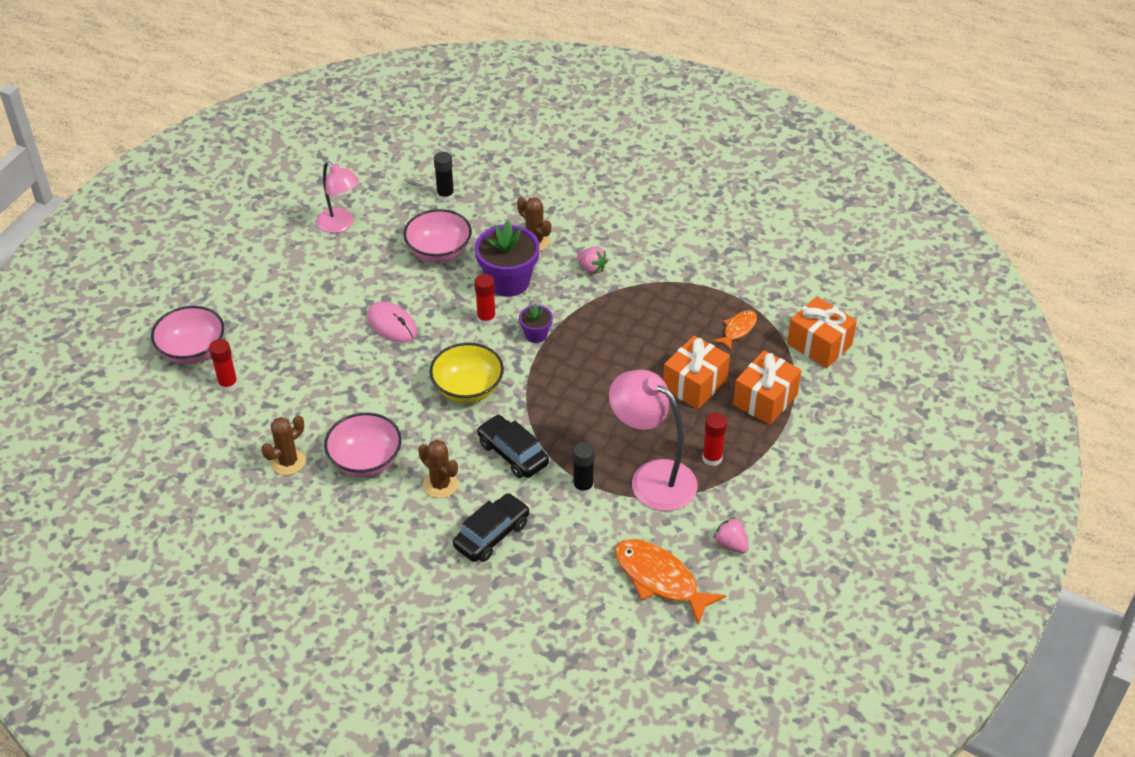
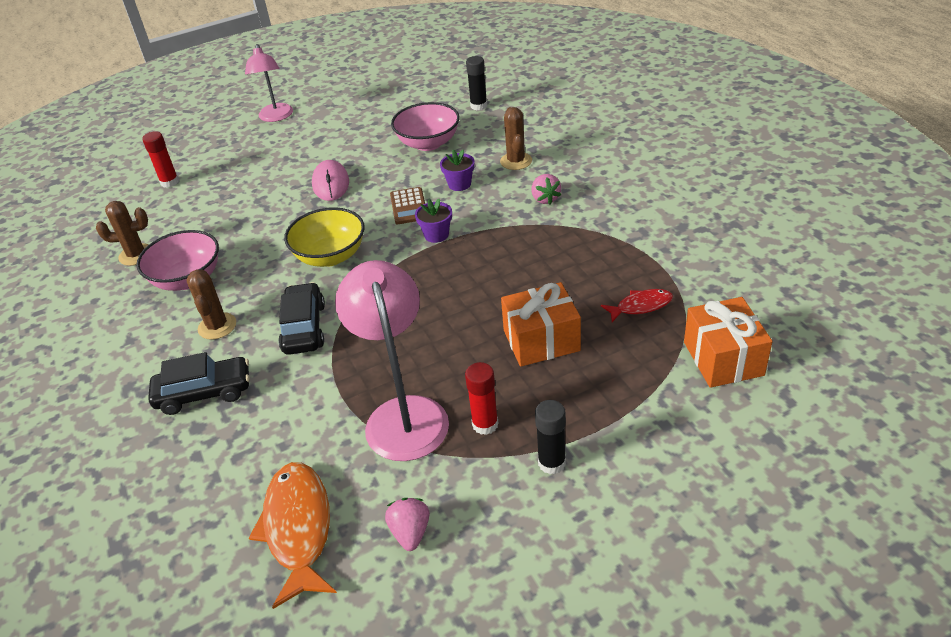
camera: 40 degrees right, 5 degrees down
(192, 351) = (177, 151): pink bowl -> none
(340, 225) = (376, 102): pink lamp -> pink lamp (276, 117)
(486, 319) = (409, 206): red glue stick -> brown calculator
(508, 281) = (459, 184): purple flower pot -> purple flower pot, size x0.51
(583, 487) = (329, 389): black glue stick -> black glue stick (551, 463)
(738, 329) = (640, 306): orange fish -> red fish
(765, 399) = (604, 389): orange gift -> none

